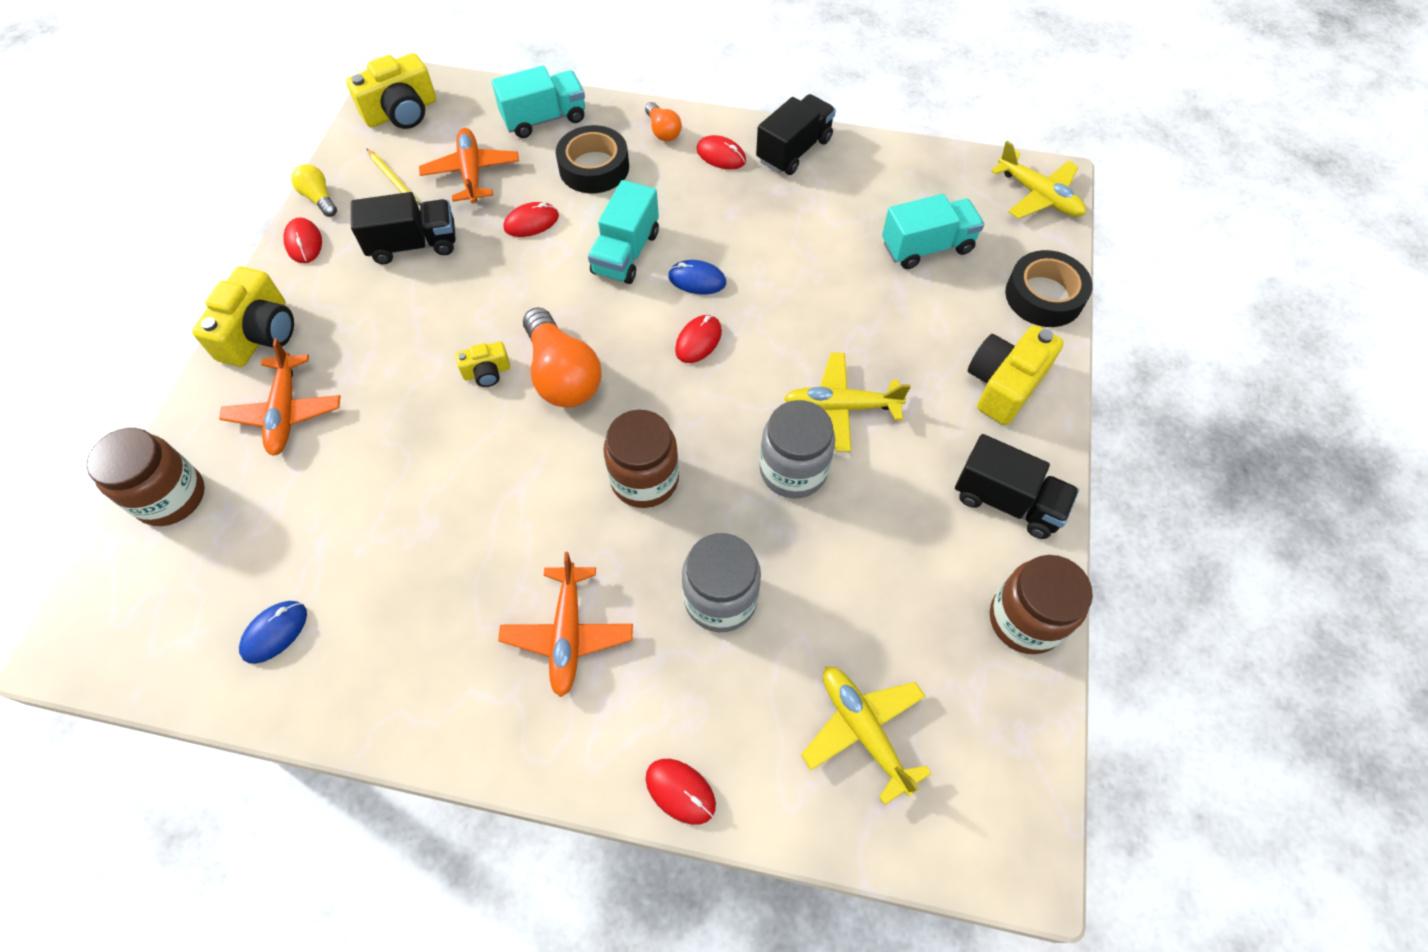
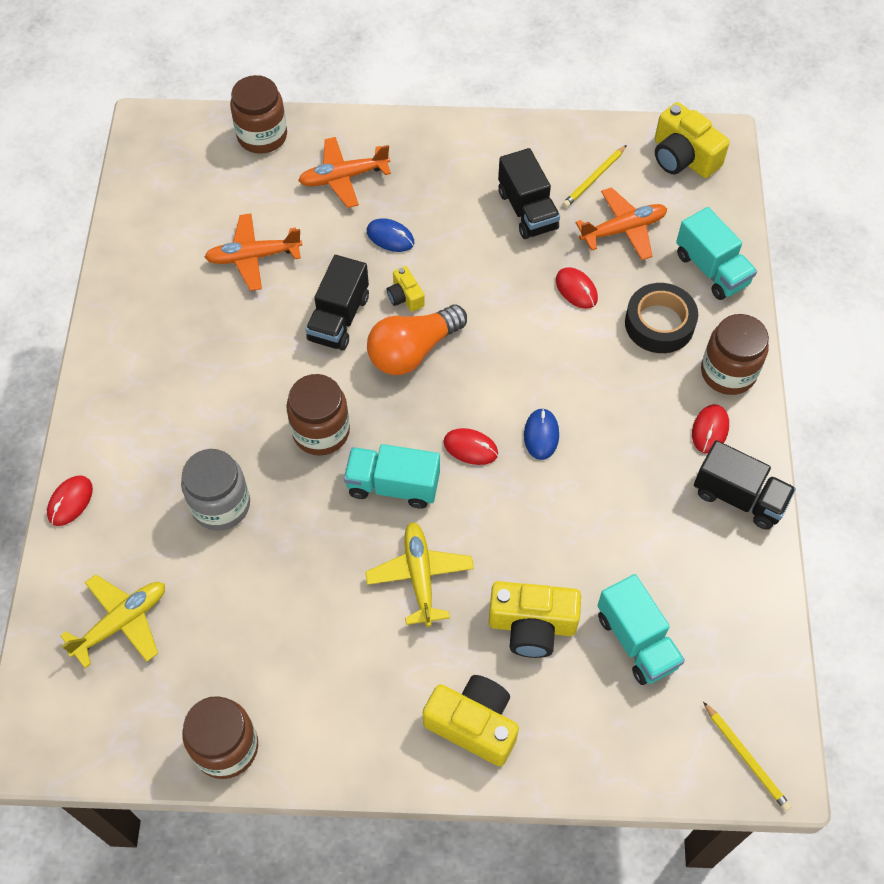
camera: 80 degrees right, 0 degrees up
(260, 333) = (412, 138): yellow camera -> yellow camera (532, 625)
(275, 632) = (167, 229): blue mouse -> blue mouse (390, 237)
(304, 243) = (510, 136): red mouse -> none
(319, 198) = (561, 130): yellow light bulb -> none
(568, 634) = (181, 406): orange plane -> orange plane (253, 257)
(626, 253) = (559, 371): turquoise truck -> turquoise truck (393, 485)
(663, 131) = (728, 372): orange light bulb -> brown jar
(793, 470) = (347, 544): grey jar -> none
(1007, 501) = (342, 729): black truck -> black truck (339, 318)
(1038, 196) = (746, 758): yellow plane -> yellow pencil
(1044, 296) = (598, 764): black tape -> none

